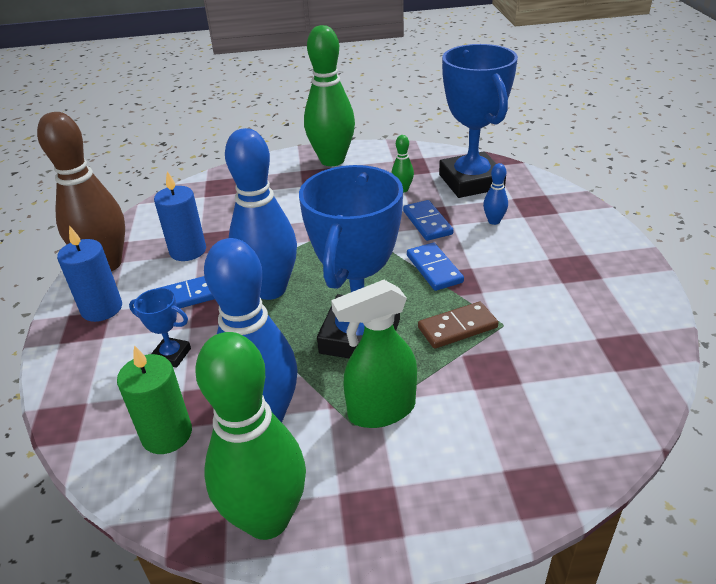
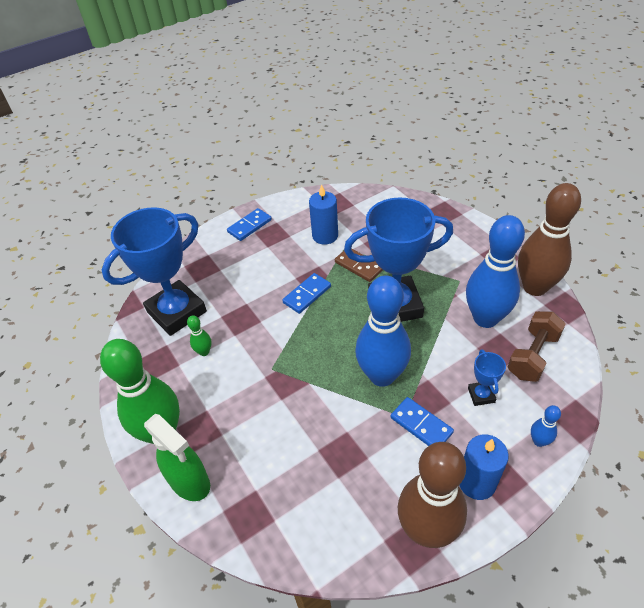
camera: 115 degrees left, 10 degrees up
(167, 434) = (532, 355): green candle -> brown dumbbell
(188, 251) = (369, 468): blue candle -> blue candle (325, 236)
(267, 519) = (534, 287): green bowling pin -> brown bowling pin
(381, 410) = (442, 274): green spray bottle -> green spray bottle (190, 482)
(427, 223) = (250, 318): blue domino -> blue domino (249, 226)
(494, 221) = (233, 282): blue bowling pin -> blue bowling pin (539, 441)

